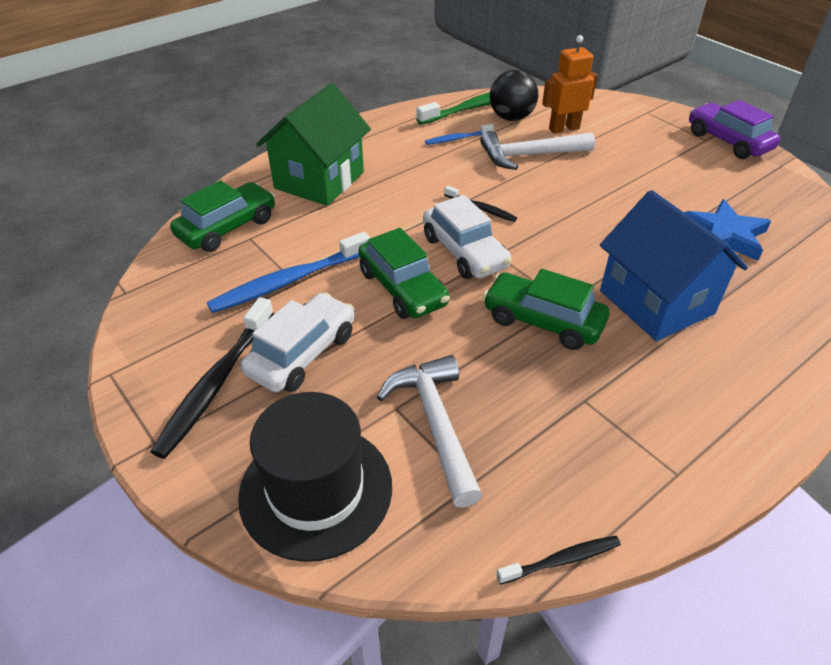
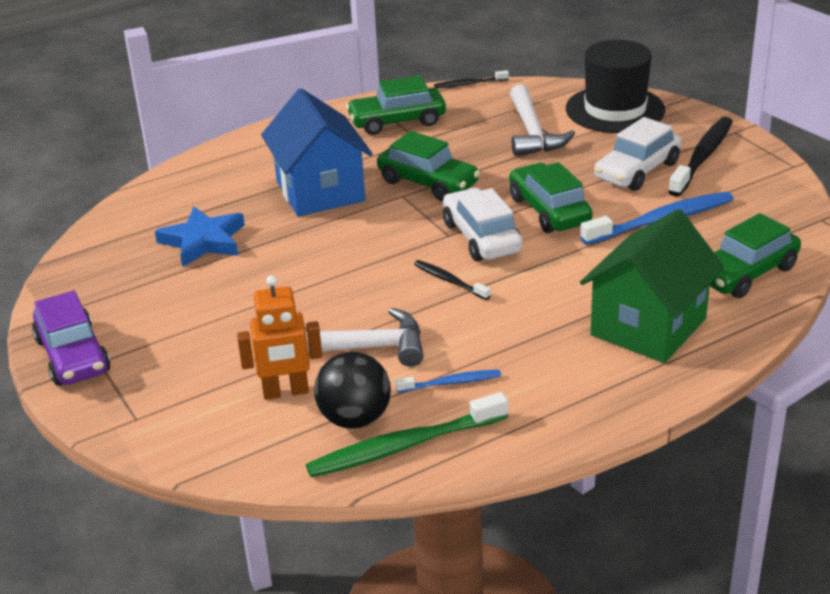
camera: 170 degrees left, 10 degrees down
(634, 440) = (397, 121): none -> green car

